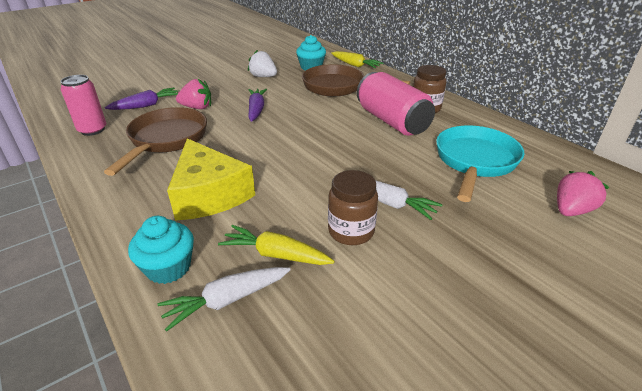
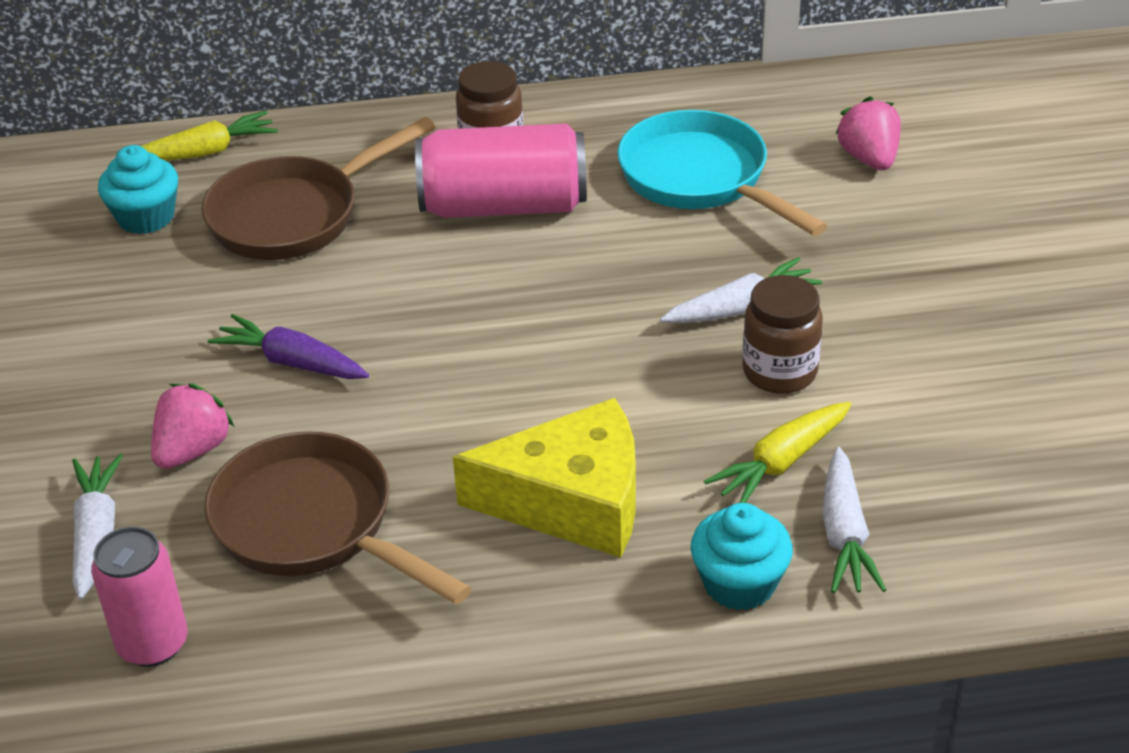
camera: 60 degrees left, 5 degrees up
(146, 105) = (96, 534): purple carrot -> white carrot
(263, 77) = (123, 306): white strawberry -> none

